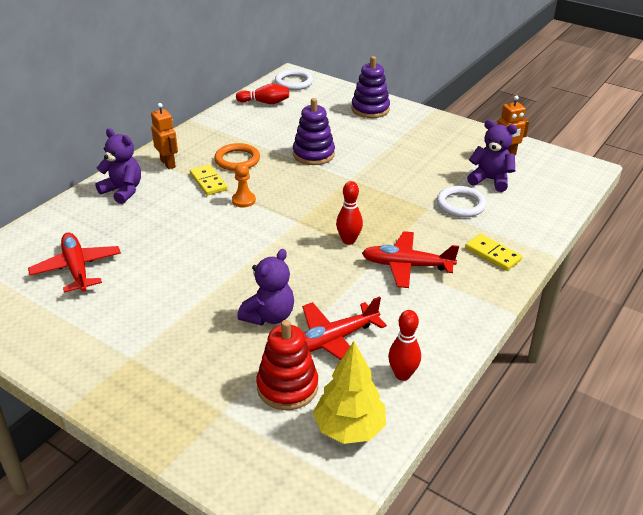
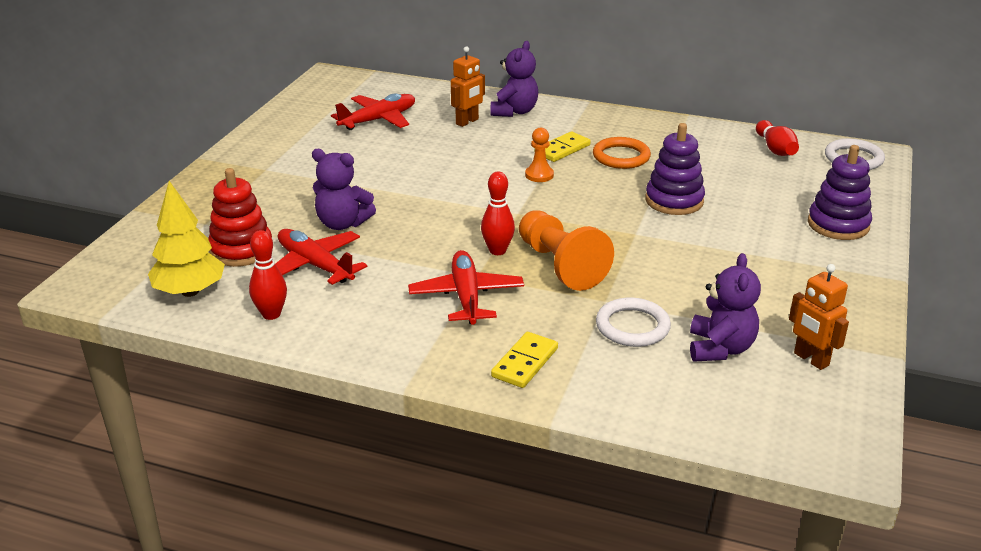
camera: 75 degrees right, 5 degrees down
(168, 163) = (582, 122): orange robot -> orange robot (467, 122)
(379, 217) = (560, 265): none -> orange pawn

